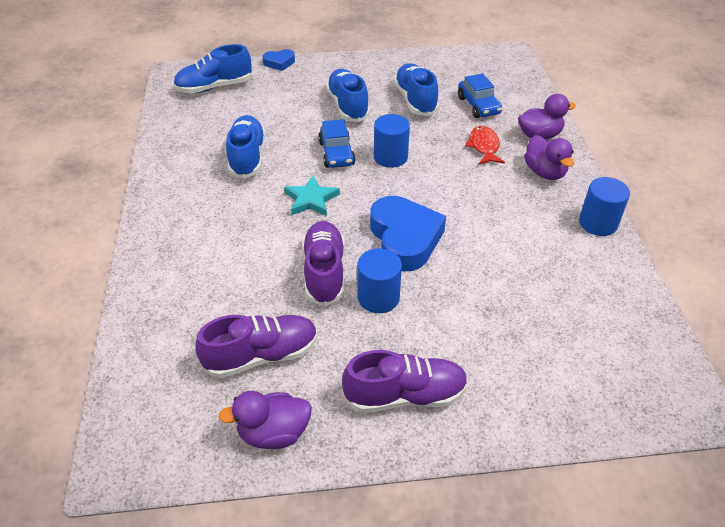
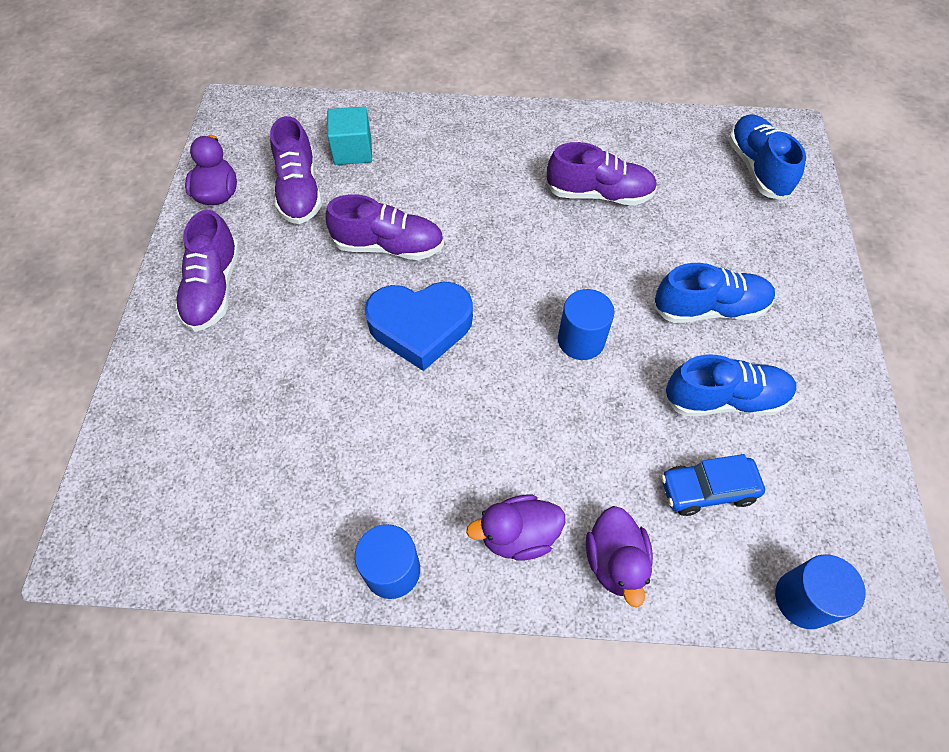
camera: 100 degrees right, 15 degrees up
(199, 323) = (353, 150): none -> turquoise cube
(247, 157) = (599, 194): blue shoe -> purple shoe
(279, 63) = (827, 239): blue heart -> none
(311, 199) = (509, 247): turquoise star -> none
(336, 153) = (596, 281): blue car -> none
(378, 297) = (339, 287): blue cylinder -> blue cylinder (803, 599)
(484, 146) = (593, 466): red fish -> none

